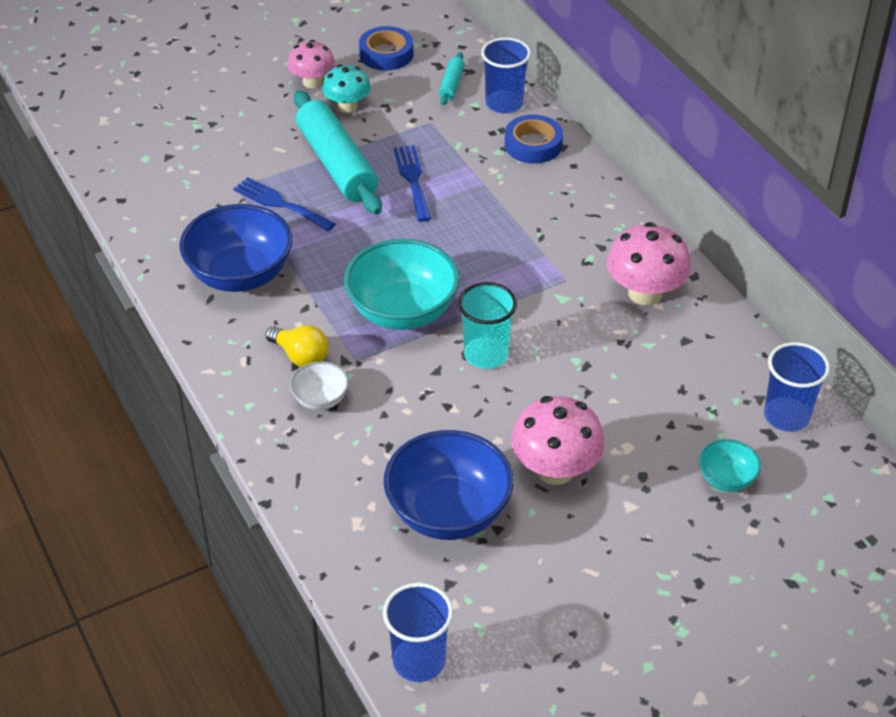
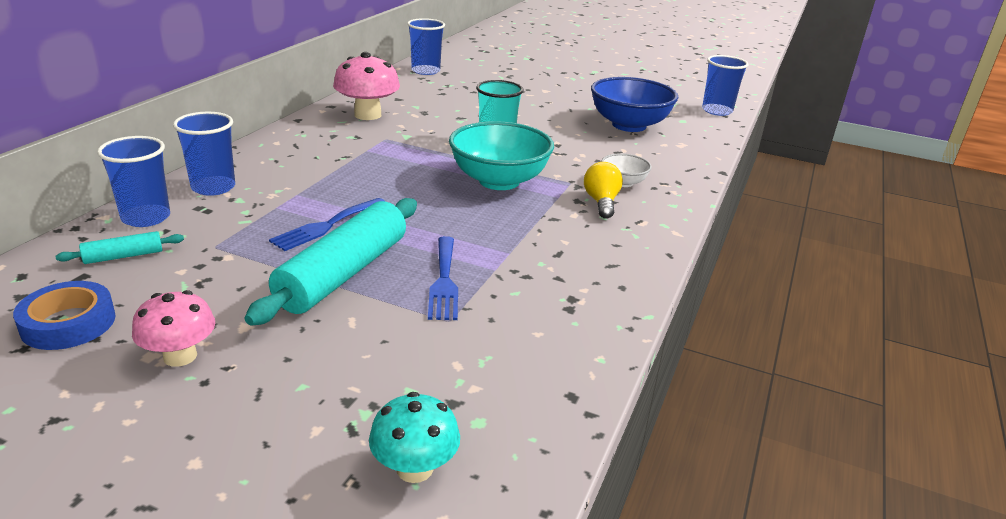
camera: 130 degrees left, 15 degrees down
(240, 275) = (564, 262): blue bowl -> none
(347, 106) = (222, 307): turquoise mushroom -> turquoise mushroom (415, 468)
(533, 145) = (213, 187): blue tape -> blue cup
(555, 470) = (553, 109): pink mushroom -> none
(726, 479) = (491, 76): turquoise bowl -> none

